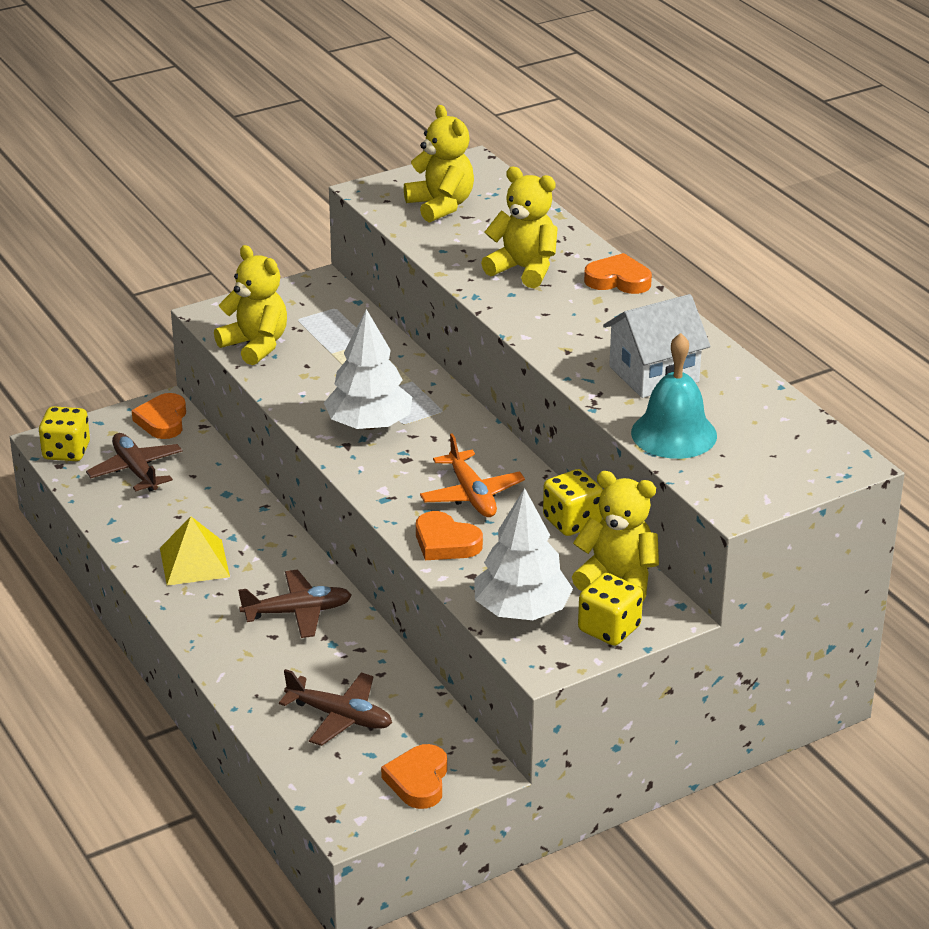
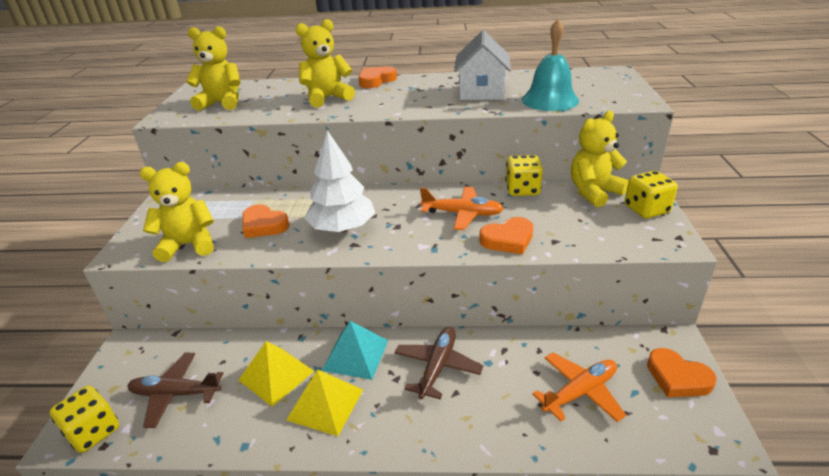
camera: 55 degrees left, 0 degrees up
(162, 421) = (140, 352): orange heart -> orange heart (264, 225)
(203, 516) = (276, 375): none -> yellow pyramid
(269, 553) = (355, 355): none -> turquoise pyramid
(340, 717) = (580, 392): brown plane -> orange plane
(521, 610) = (608, 234): white tree -> none

